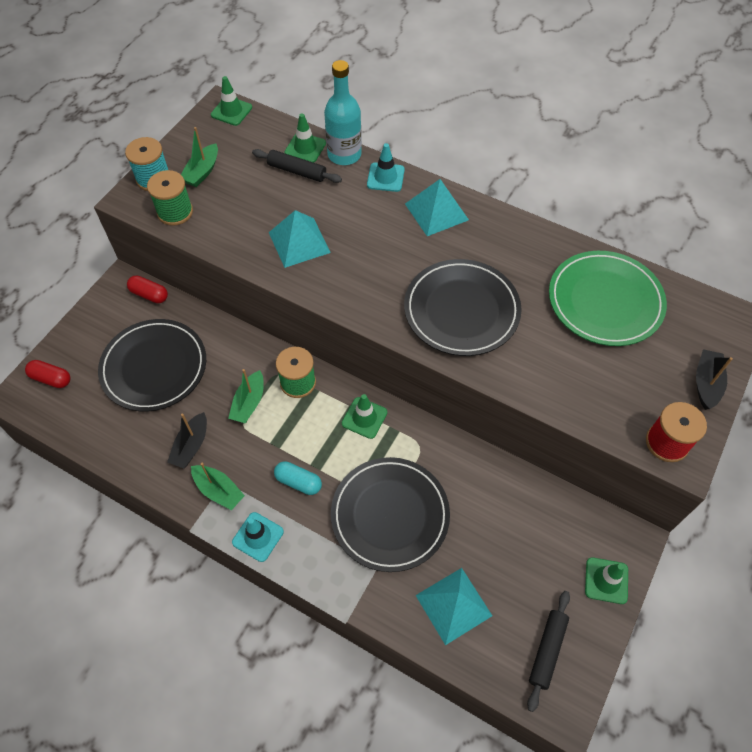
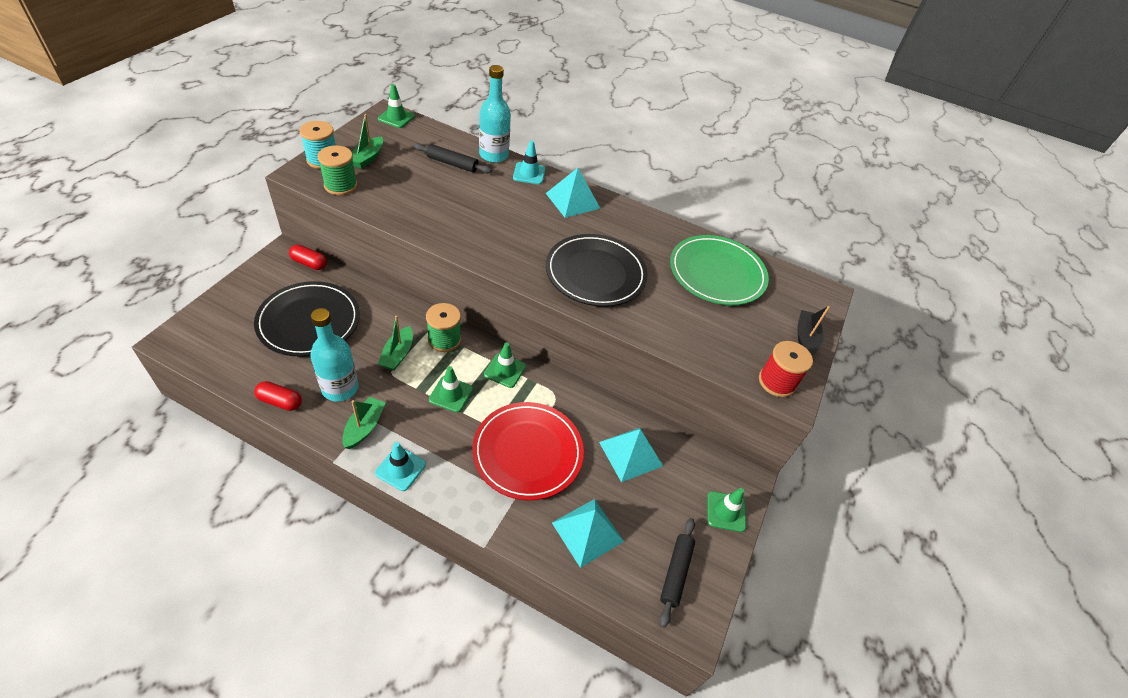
camera: 10 degrees left, 10 degrees down
(51, 379) = (207, 327): red capsule -> red capsule (280, 401)
(191, 446) = (340, 388): black boat -> turquoise bottle
(218, 490) = (364, 427): green boat -> green boat turned 105 degrees counterclockwise
(298, 482) = (442, 422): turquoise capsule -> none
(299, 242) = (452, 215): turquoise pyramid -> turquoise pyramid (631, 454)
(305, 148) = (460, 148): green traffic cone -> green traffic cone (451, 394)
(390, 515) = (527, 452): black plate -> red plate

